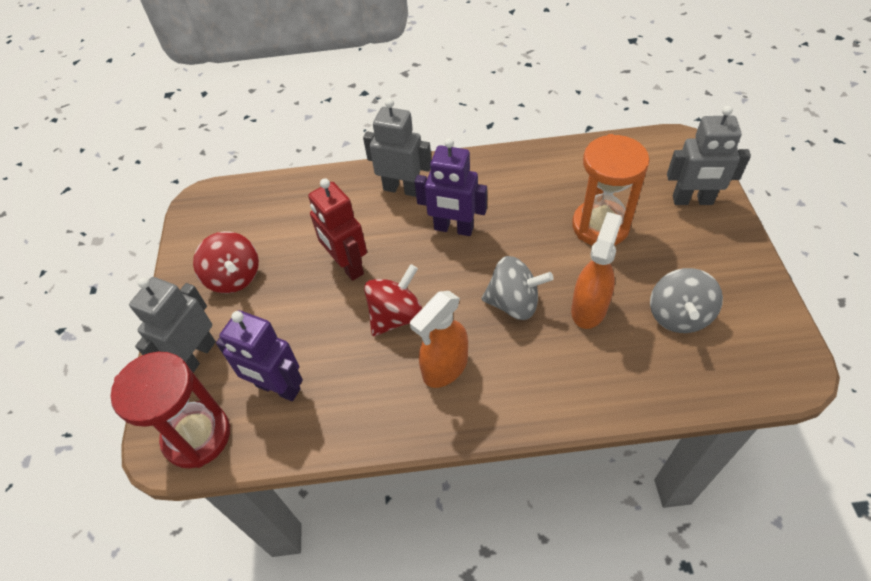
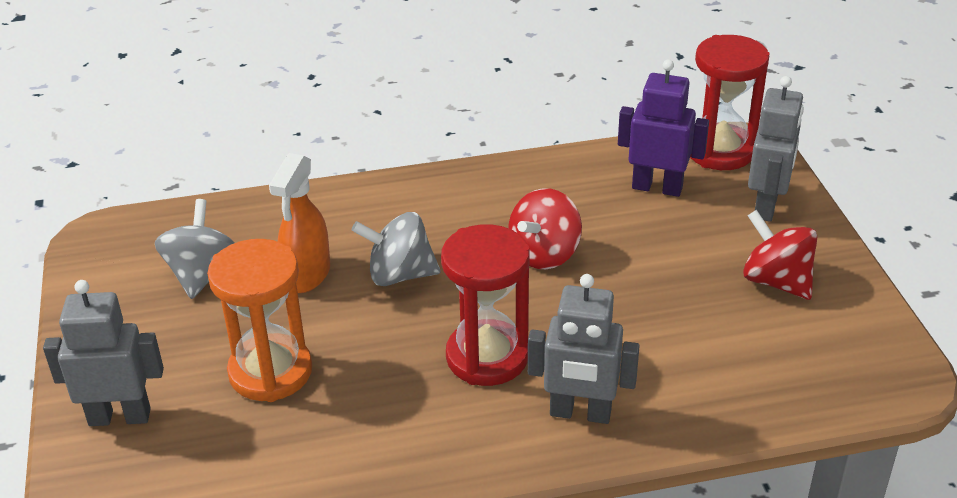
camera: 170 degrees right, 15 degrees down
(347, 266) = (627, 302): red robot -> none
(444, 368) = (477, 213): orange spray bottle -> none
(453, 229) = (487, 357): purple robot -> red hourglass

